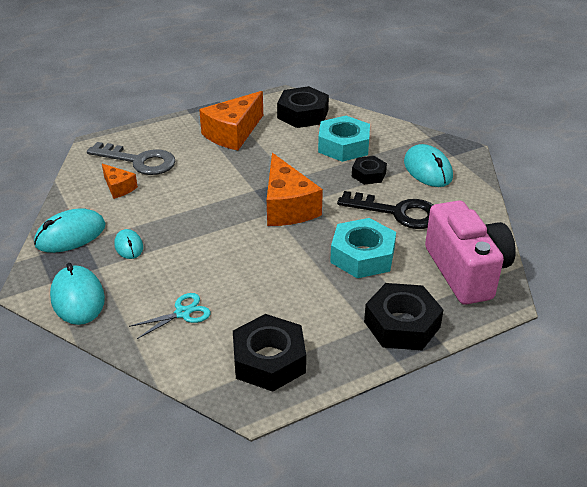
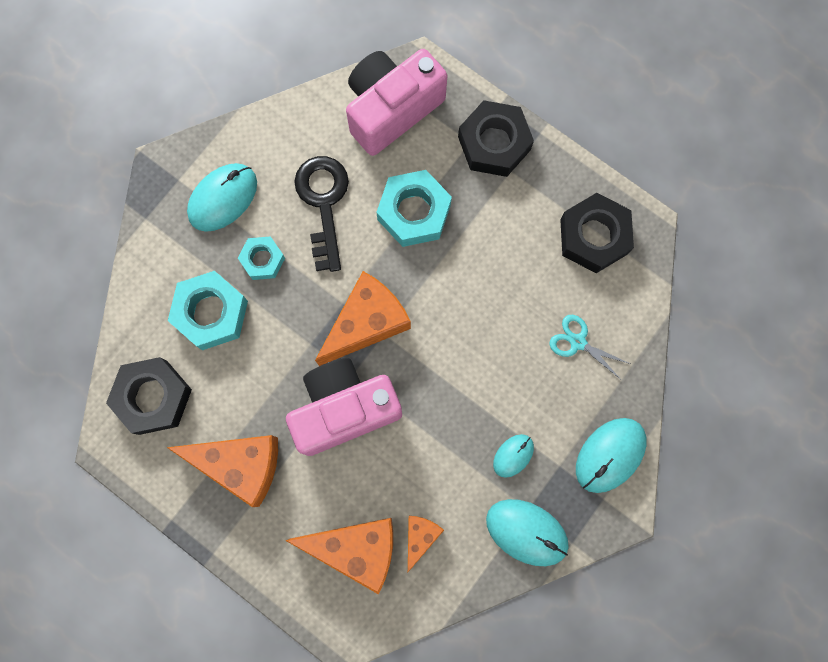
camera: 115 degrees left, 40 degrees up
(139, 161) = (356, 548): grey key -> orange cheese
(233, 180) = (344, 409): none -> pink camera
(368, 174) = (262, 260): black nut -> turquoise nut

